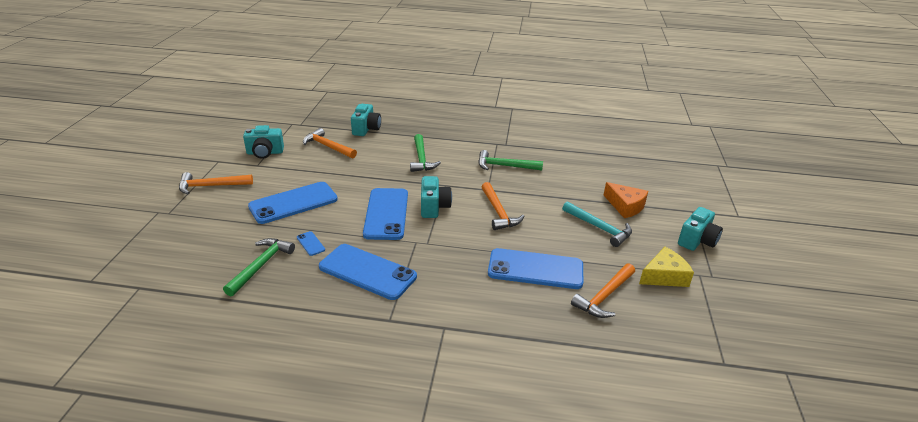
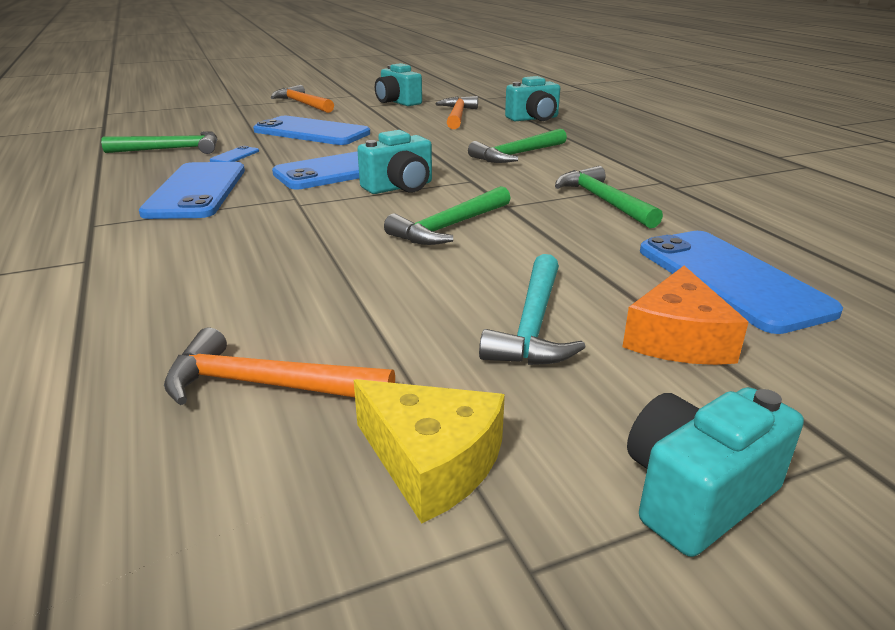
camera: 60 degrees right, 5 degrees down
(498, 212) = (449, 227): orange hammer -> green hammer
(535, 269) = (303, 292): blue phone -> blue phone (730, 279)
(697, 240) = (696, 495): turquoise camera -> turquoise camera turned 135 degrees clockwise

